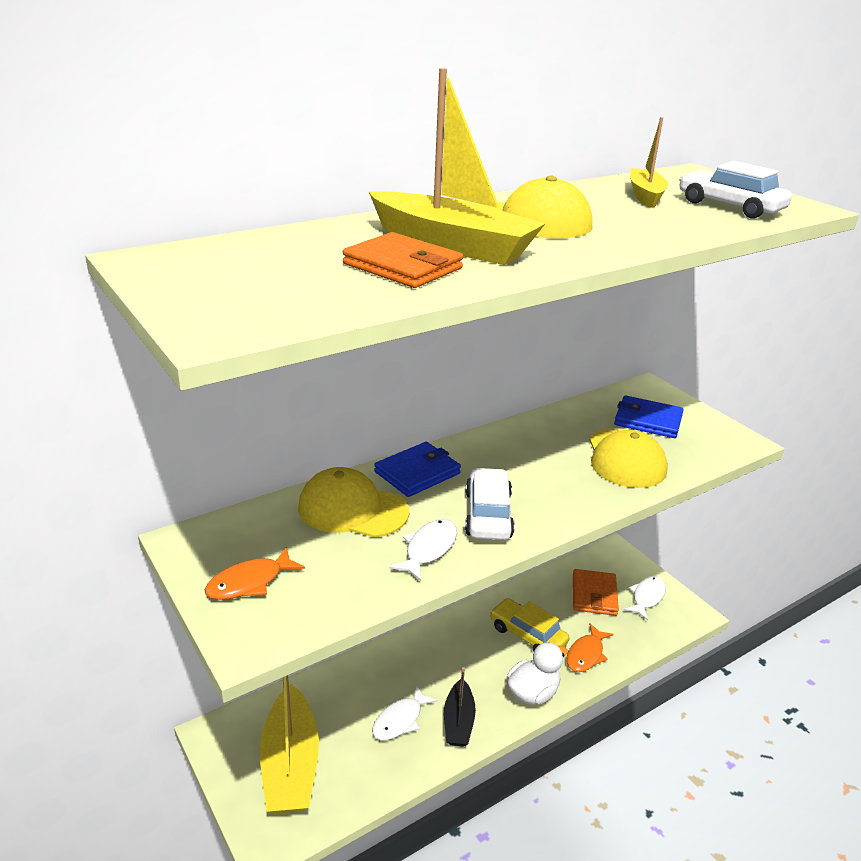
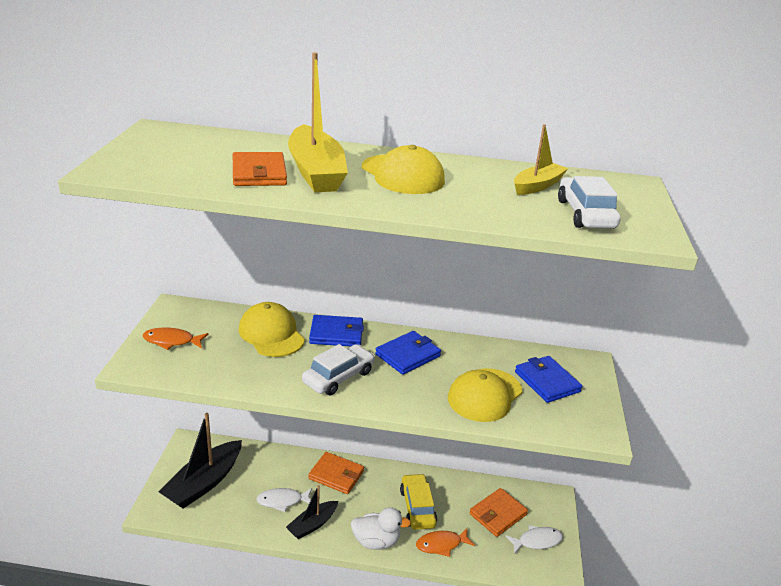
camera: 40 degrees right, 0 degrees up
(290, 764) = (204, 483): yellow boat -> black boat
(419, 655) = (336, 475): none -> orange wallet
(428, 549) = (276, 375): white fish -> none
(512, 458) = (407, 355): none -> blue wallet

